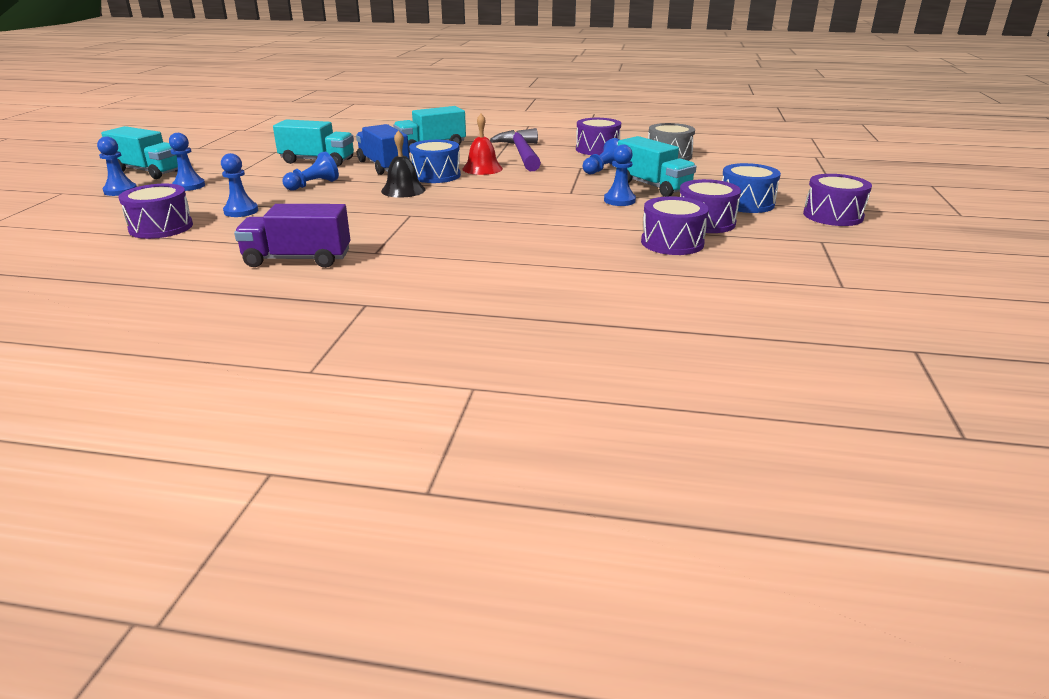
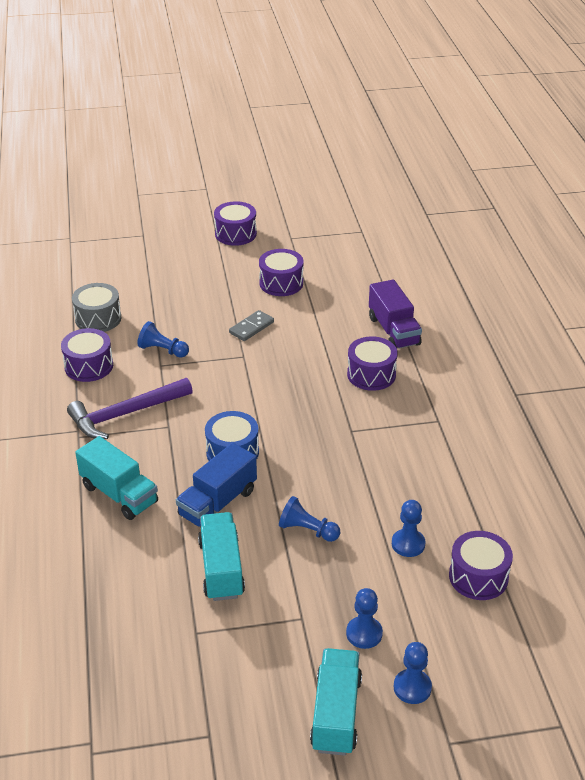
camera: 110 degrees left, 10 degrees up
(298, 259) = (478, 455): purple truck -> purple truck (393, 331)
(403, 190) = (289, 458): black bell -> none
(482, 168) = (194, 427): red bell -> none
(619, 200) = (251, 327): blue pawn -> grey domino
(653, 186) = (203, 316): turquoise truck -> none
(672, 243) = (331, 293): purple drum -> purple drum (371, 374)
(746, 203) = (226, 269): blue drum -> none

